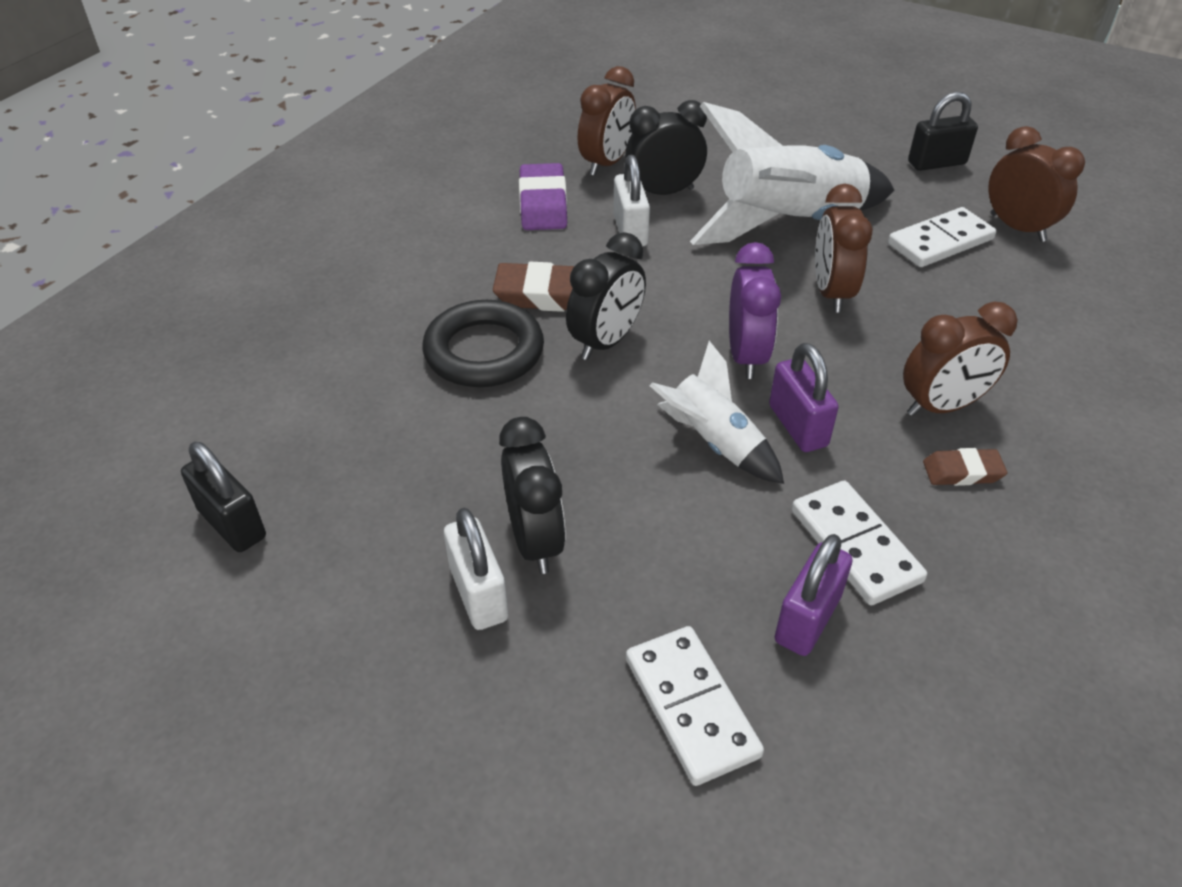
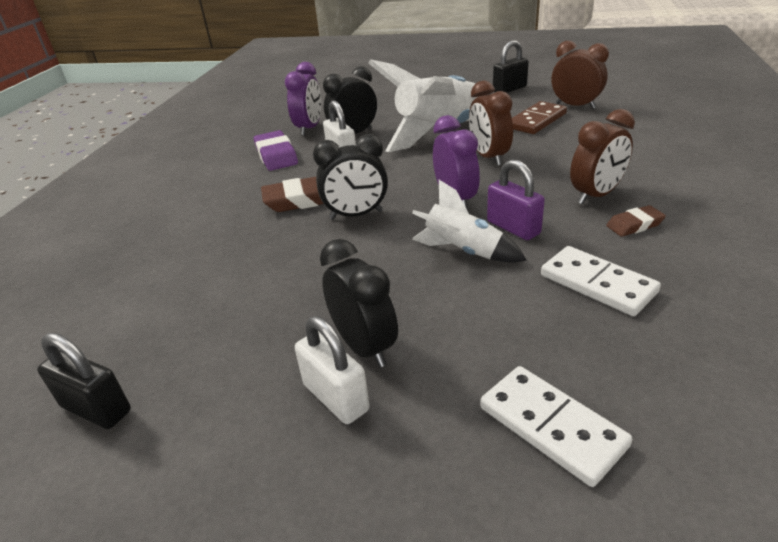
camera: 15 degrees left, 10 degrees down
(484, 351) = (270, 241): black ring -> none
(606, 163) = (309, 128): brown clock -> purple clock
(606, 342) = (356, 215): black clock -> black clock turned 60 degrees clockwise
(807, 619) = (597, 338): purple padlock -> none
(940, 242) = (537, 121): white domino -> brown domino

